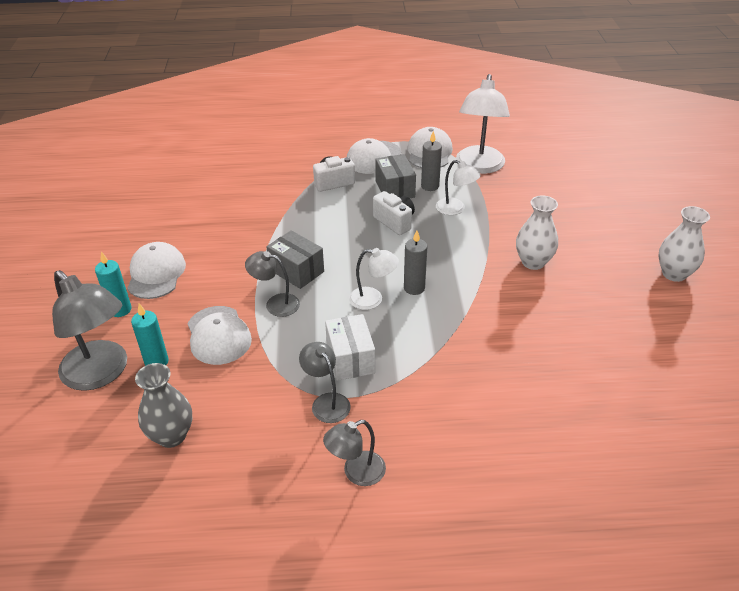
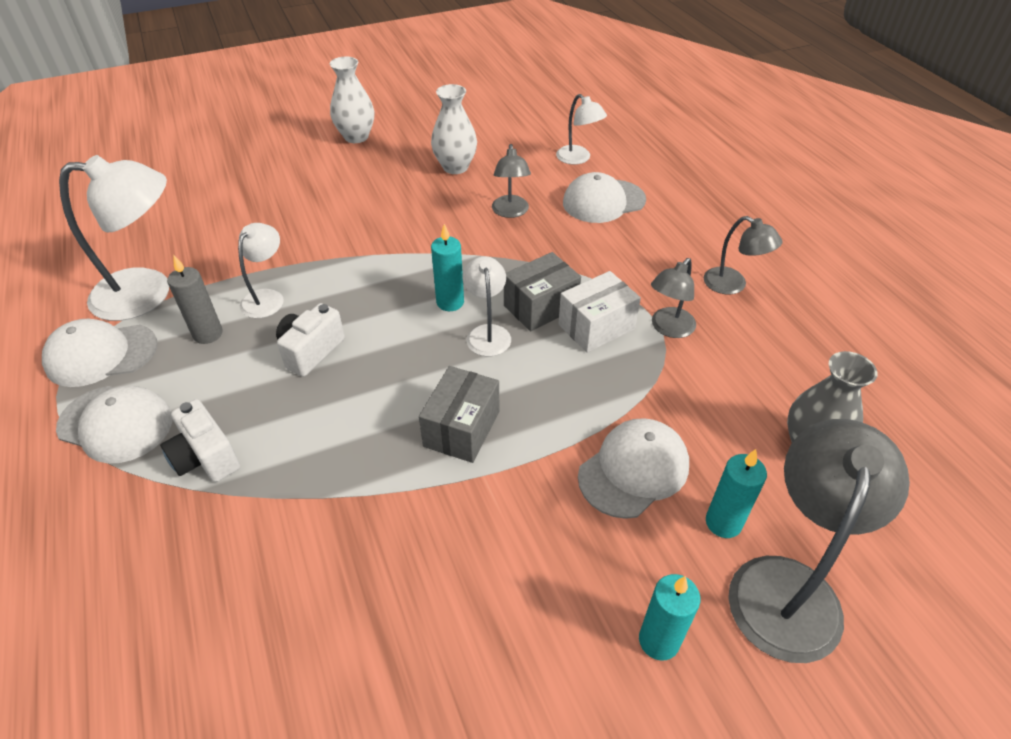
camera: 110 degrees left, 5 degrees up
(156, 273) = (547, 632): white cap -> white cap (603, 201)
(275, 304) = (541, 428): grey lamp -> grey lamp (510, 212)
(395, 189) = (220, 371): grey box -> grey box (540, 307)
(414, 288) = (450, 302): grey candle -> turquoise candle
(533, 262) = (366, 220): white vase -> white vase (455, 167)
(610, 428) = (578, 159): none -> white lamp

